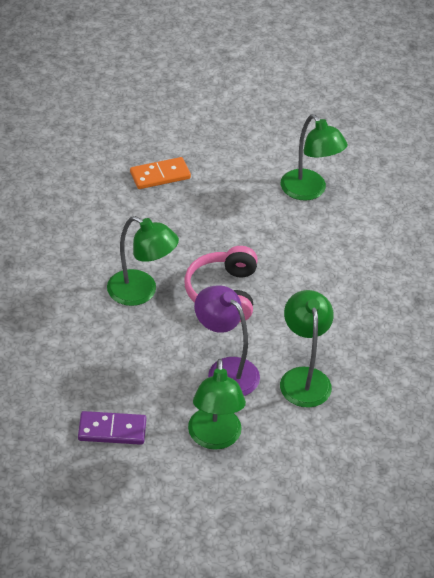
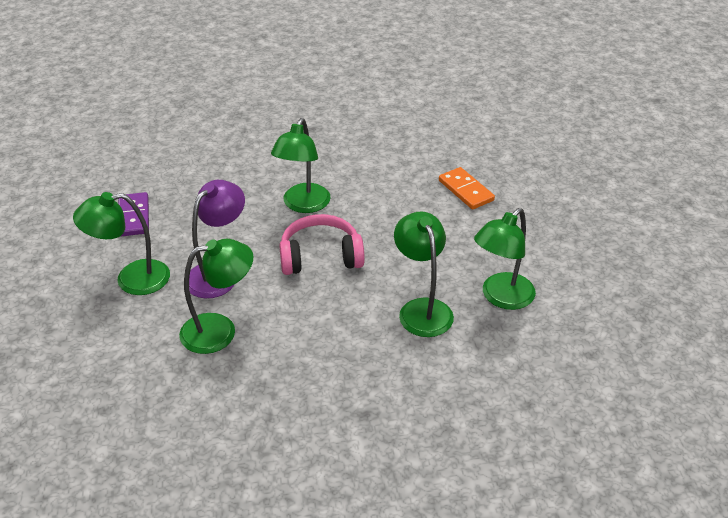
camera: 80 degrees right, 5 degrees down
(310, 241) = (422, 309): none -> green lamp

